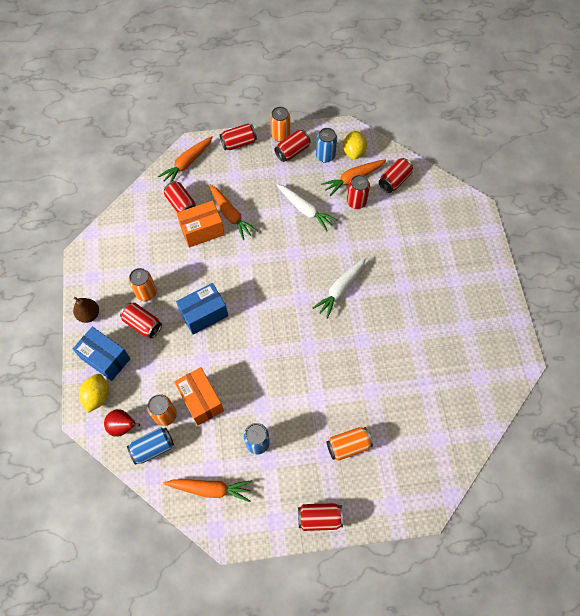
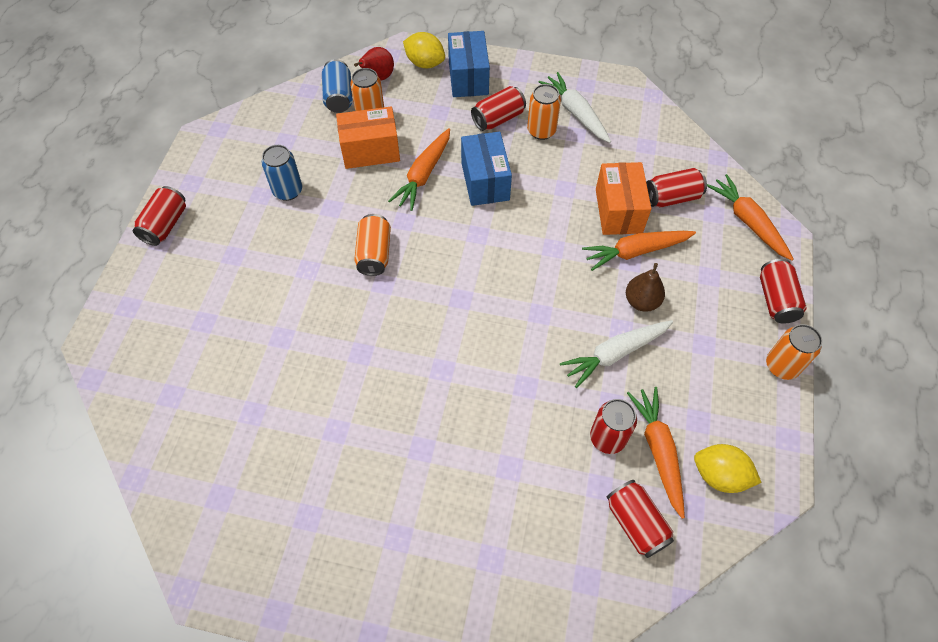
camera: 110 degrees right, 5 degrees down
(89, 314) = (533, 73): brown pear -> brown pear (641, 301)
(105, 358) = (468, 78): blue box -> blue box turned 60 degrees counterclockwise
(210, 489) = (263, 135): orange carrot -> orange carrot (423, 175)
(292, 151) = (741, 373): red can -> none
(325, 156) = (720, 423): blue can -> none
(340, 289) = (453, 354): white carrot -> white carrot (575, 113)
(348, 446) = (227, 283): orange can -> orange can (374, 253)

